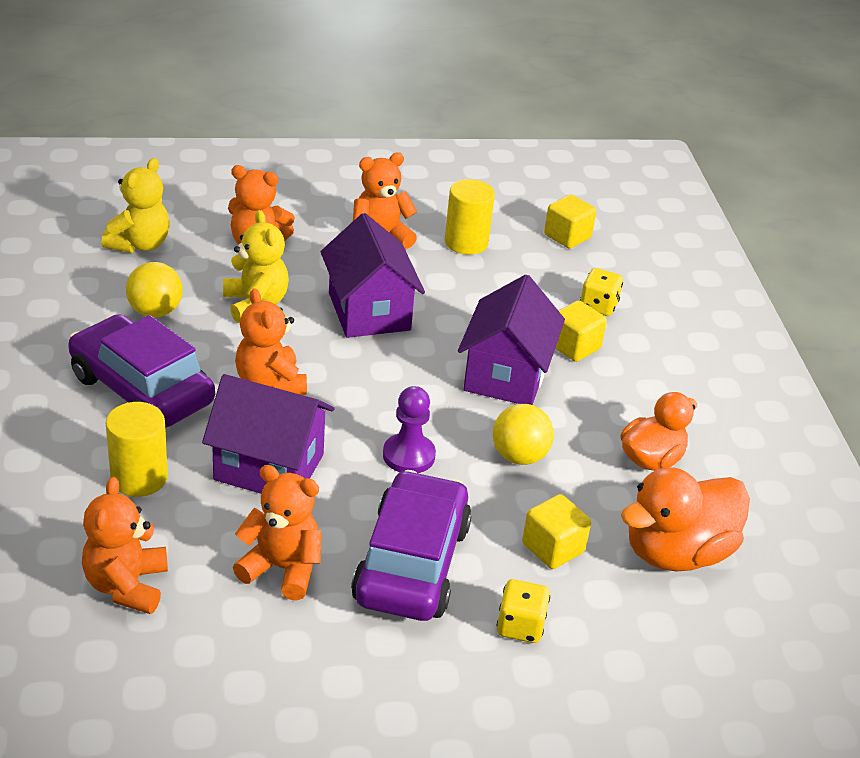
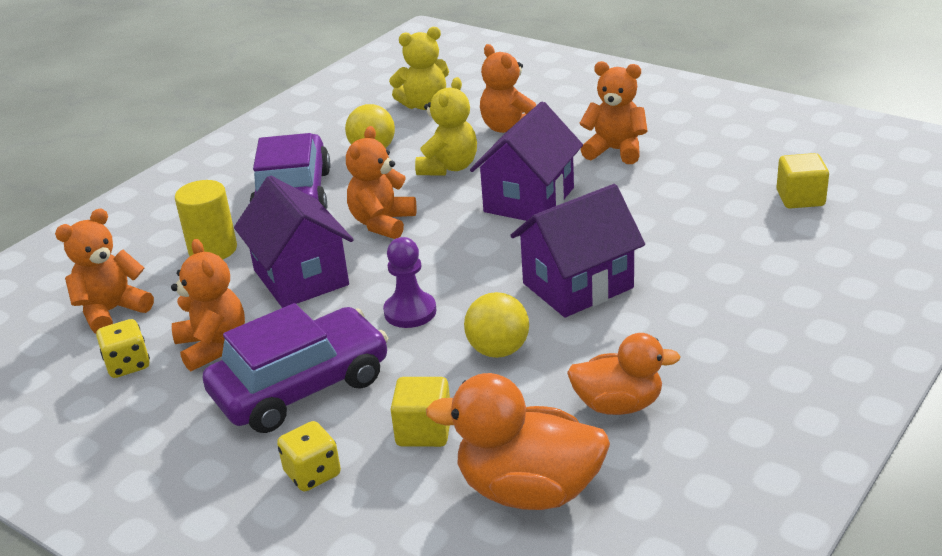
camera: 50 degrees right, 5 degrees down
(466, 242) = (689, 175): yellow cylinder -> none
(574, 347) = (675, 287): yellow cube -> none
(598, 306) = (749, 263): yellow dice -> yellow dice (128, 365)

